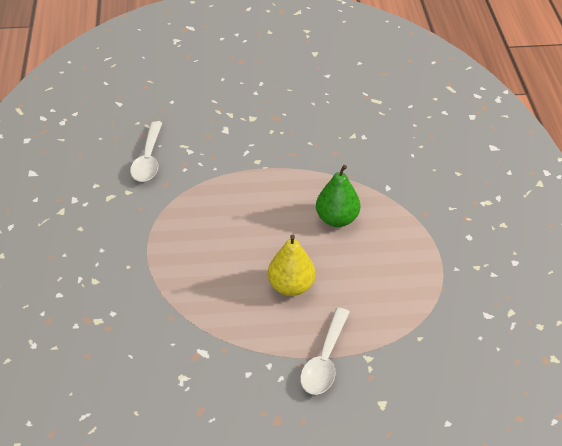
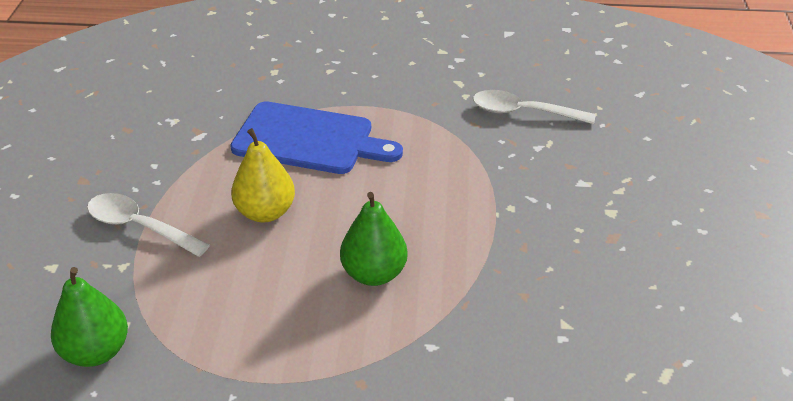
camera: 100 degrees right, 5 degrees down
(198, 277) = (309, 139): none -> blue cutting board
(449, 347) = (96, 352): none -> green pear

